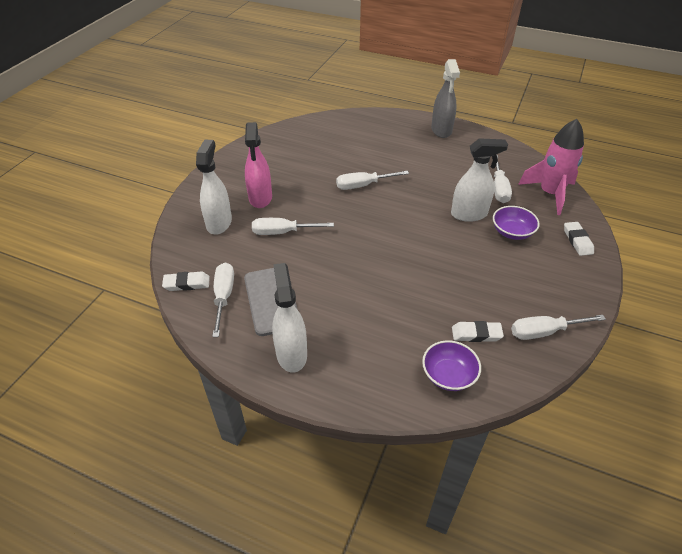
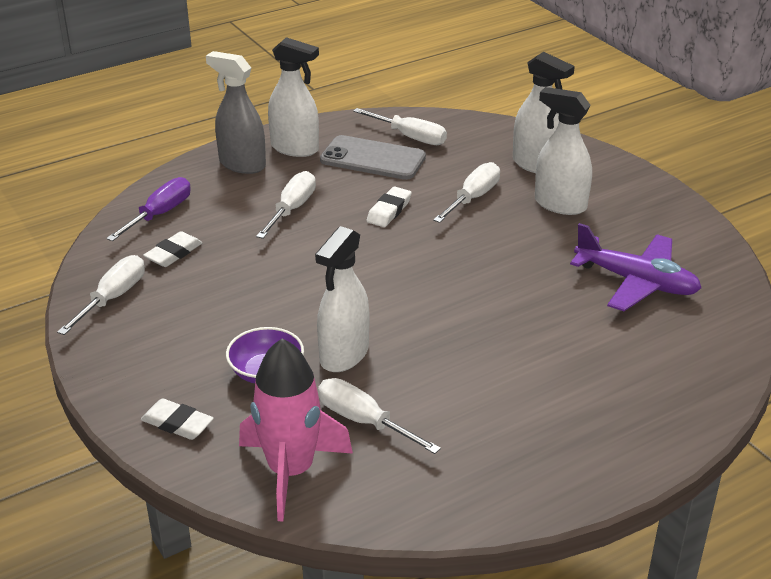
camera: 125 degrees right, 10 degrees down
(187, 284) = (452, 124): white eraser -> white eraser (389, 211)
(260, 198) = (560, 204): pink spray bottle -> white spray bottle
(313, 153) = (636, 282): none -> purple plane
(363, 185) = (507, 293): white screwdriver -> white screwdriver (291, 209)
(441, 130) = (592, 456): grey spray bottle -> grey spray bottle (242, 164)
(448, 375) = (159, 214): purple bowl -> purple screwdriver

